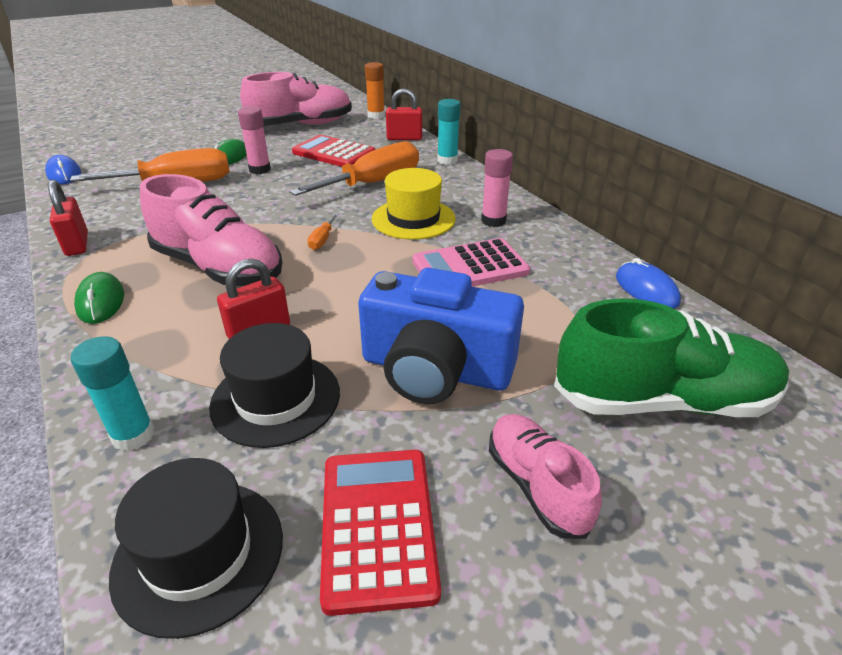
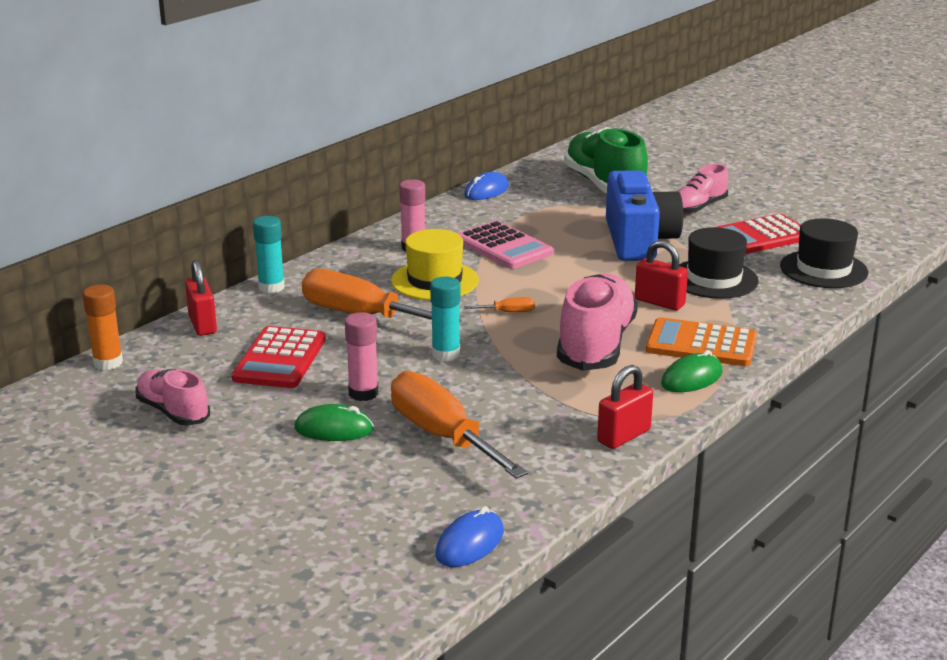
camera: 110 degrees left, 10 degrees down
(133, 435) = (787, 310): turquoise glue stick -> turquoise glue stick (446, 354)
(147, 329) = (701, 344): none -> orange calculator
(301, 125) = (173, 412): pink shoe -> pink shoe, size x0.58

